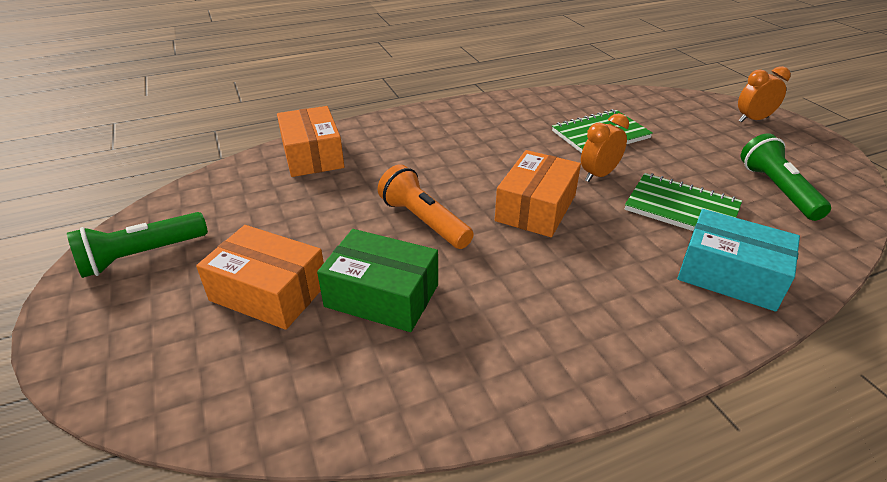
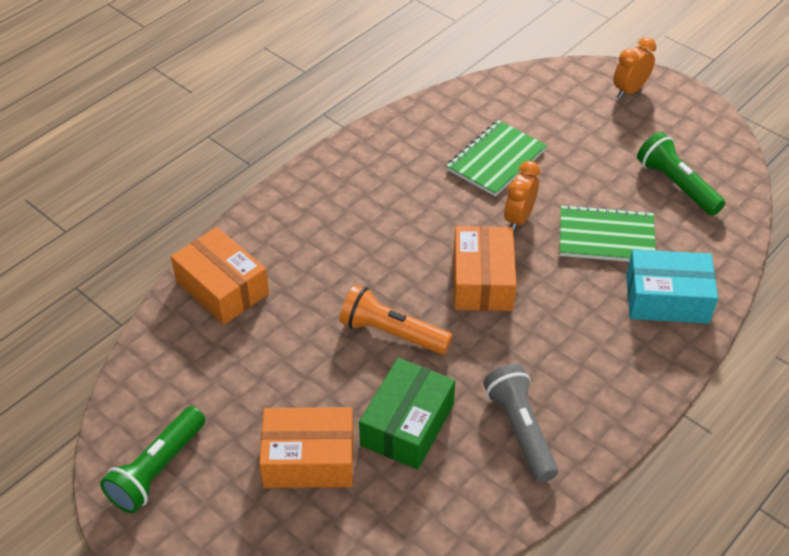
camera: 25 degrees left, 10 degrees up
(382, 295) = (407, 424): green box -> green box turned 60 degrees counterclockwise
(495, 340) = (520, 430): none -> grey flashlight

